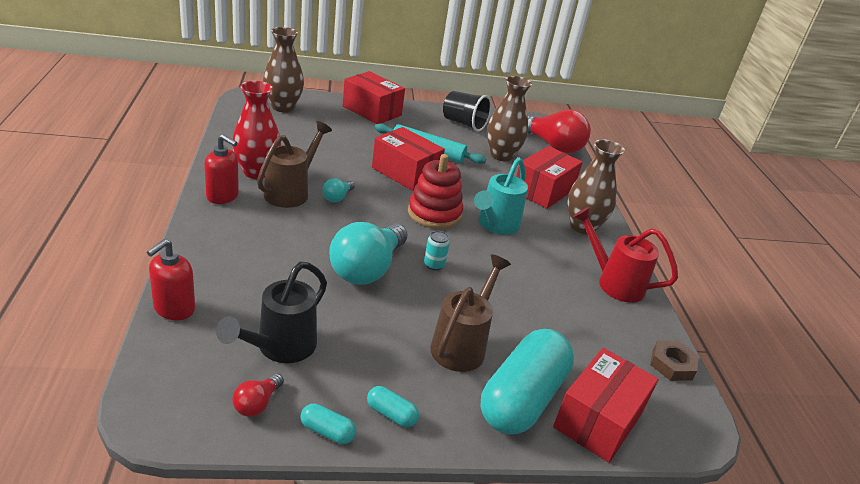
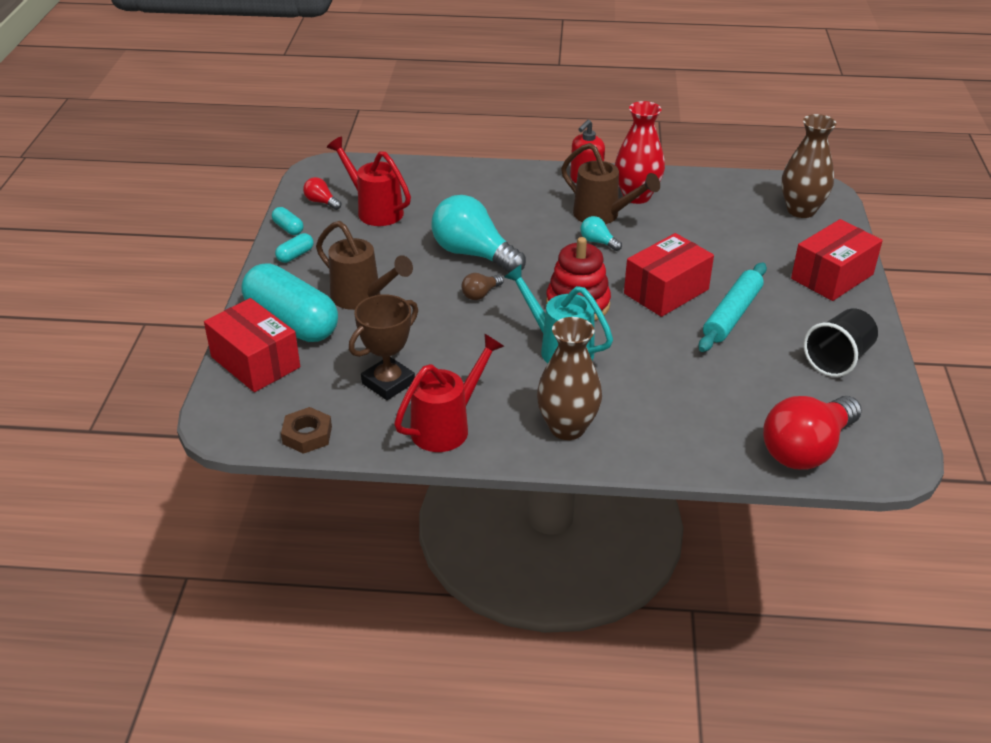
camera: 105 degrees right, 5 degrees up
(174, 309) = (424, 168): red soap dispenser -> none
(280, 348) = (375, 210): black watering can -> red watering can
(327, 431) = (288, 228): turquoise capsule -> turquoise capsule turned 75 degrees counterclockwise
(434, 265) = (480, 294): turquoise can -> brown light bulb
(501, 155) = (747, 383): brown vase -> none
(543, 190) = (655, 408): red box -> none
(581, 318) = (388, 383): none -> brown trophy

